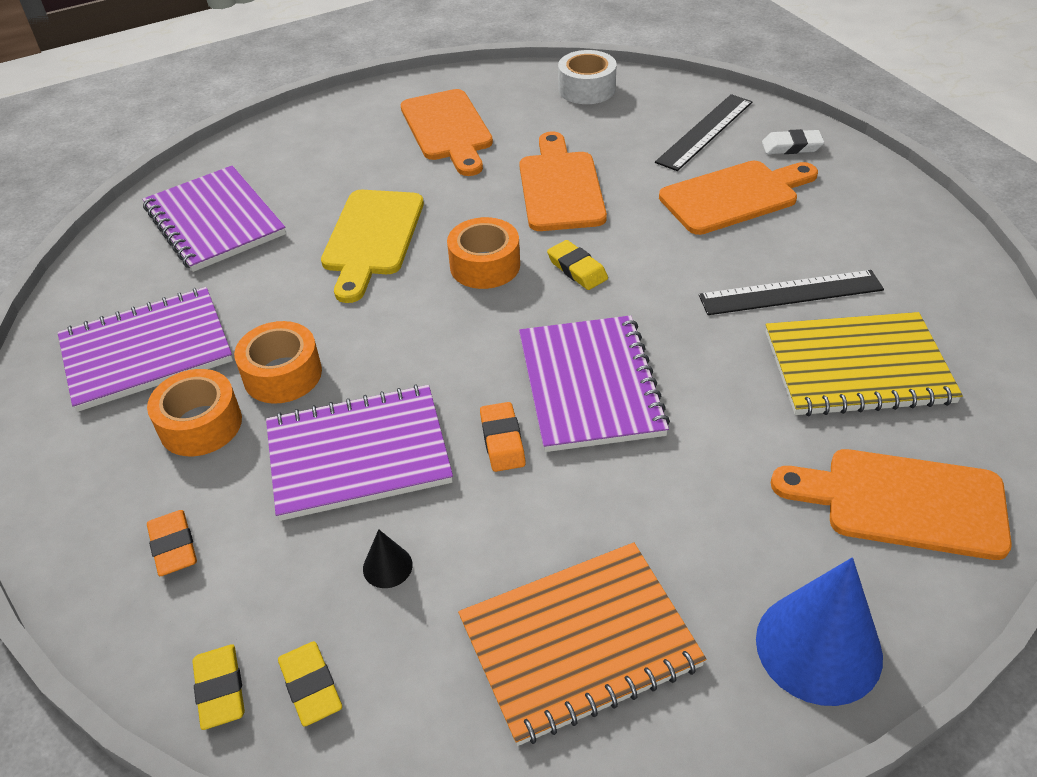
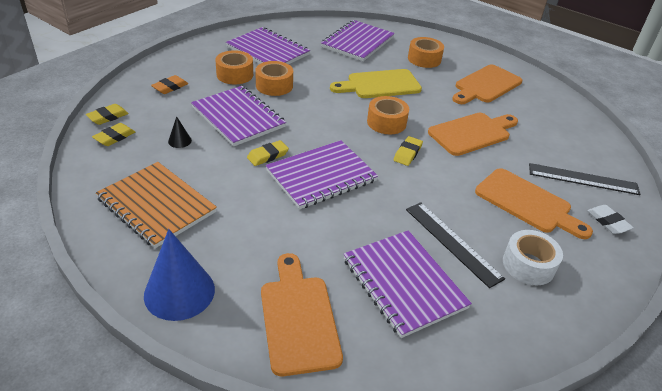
camera: 60 degrees right, 5 degrees down
(329, 163) = (424, 59): none -> orange tape
(502, 440) = (267, 156): orange eraser -> yellow eraser
(586, 89) = (575, 123): white tape -> white tape (528, 265)
(857, 367) = (403, 283): yellow notebook -> purple notebook

